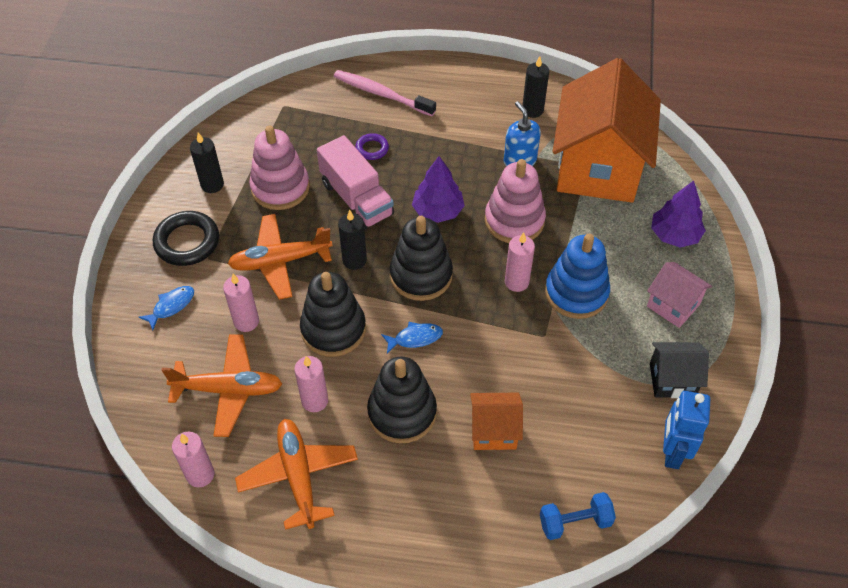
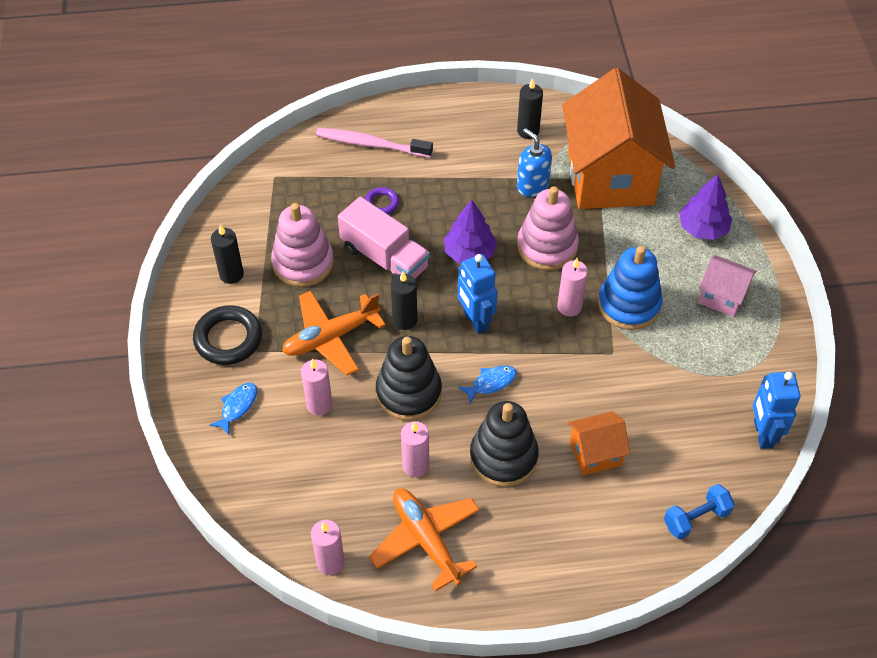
camera: 15 degrees left, 0 degrees up
(228, 389) = (327, 475): orange plane -> none
(421, 275) = (475, 321): black stacking toy -> blue robot
(672, 380) = (742, 367): black house -> none

